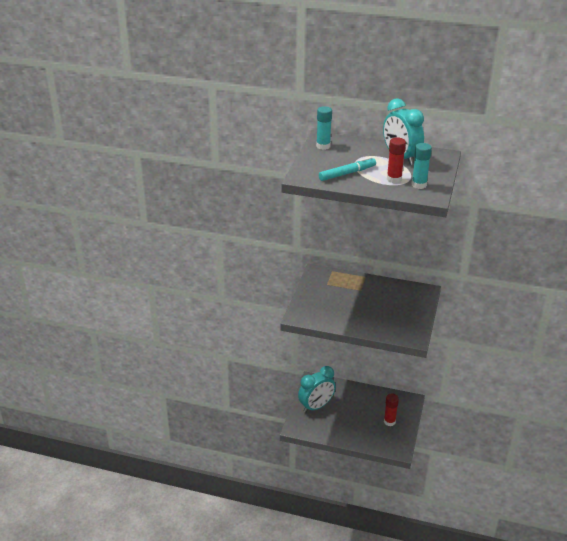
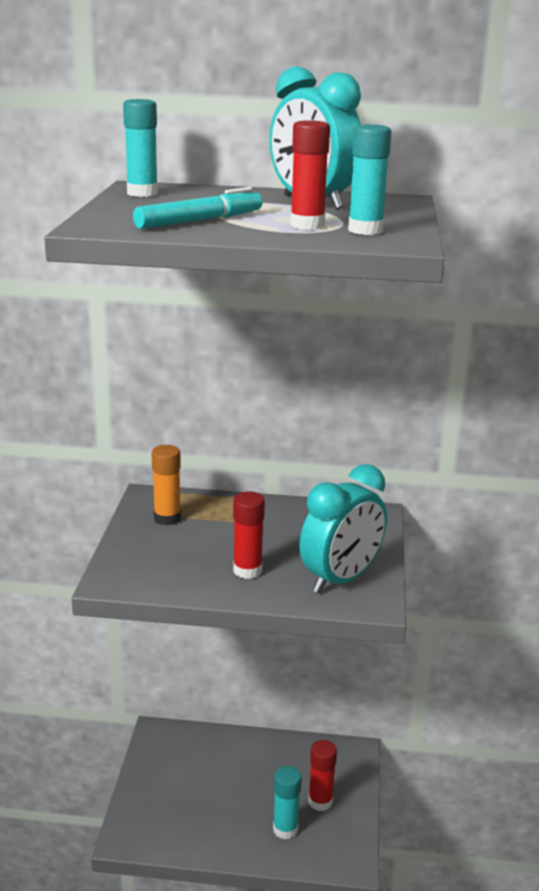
camera: 10 degrees left, 10 degrees down
(316, 406) = (167, 786): turquoise clock -> turquoise clock (340, 579)
(324, 285) = (167, 518): none -> orange glue stick
(359, 317) = (247, 570): none -> red glue stick
(371, 432) = (285, 829): none -> turquoise glue stick

